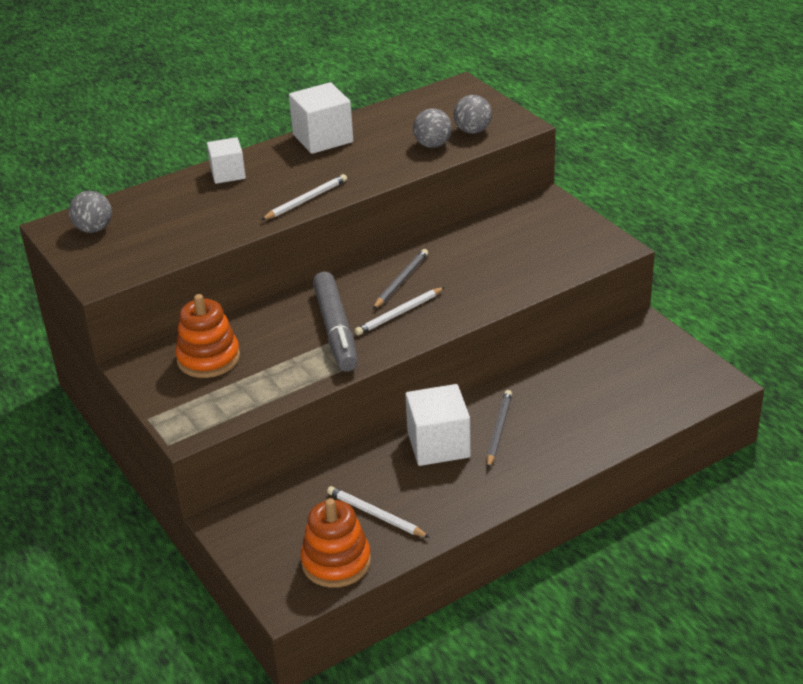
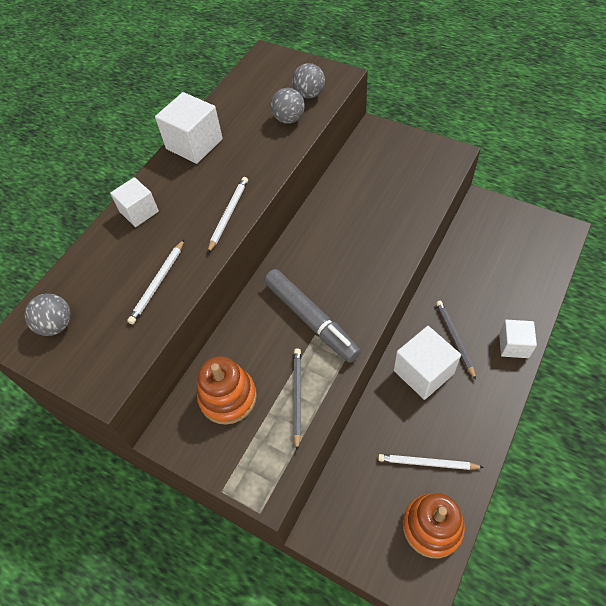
camera: 25 degrees left, 20 degrees up
(399, 313) = (348, 281): white pencil -> white pencil (158, 283)
(401, 281) = (325, 248): grey pencil -> grey pencil (297, 397)
(559, 459) = (513, 345): none -> white cube

